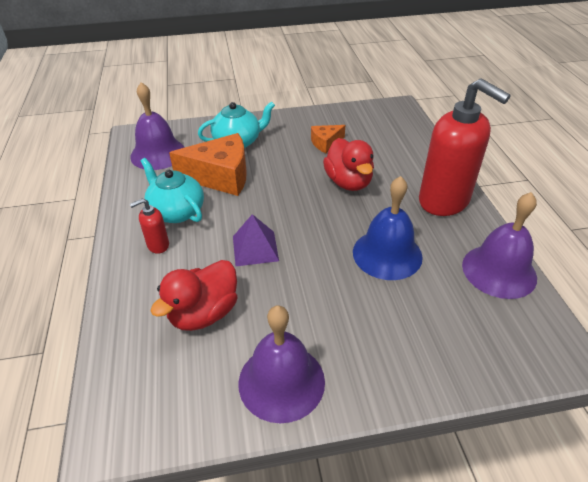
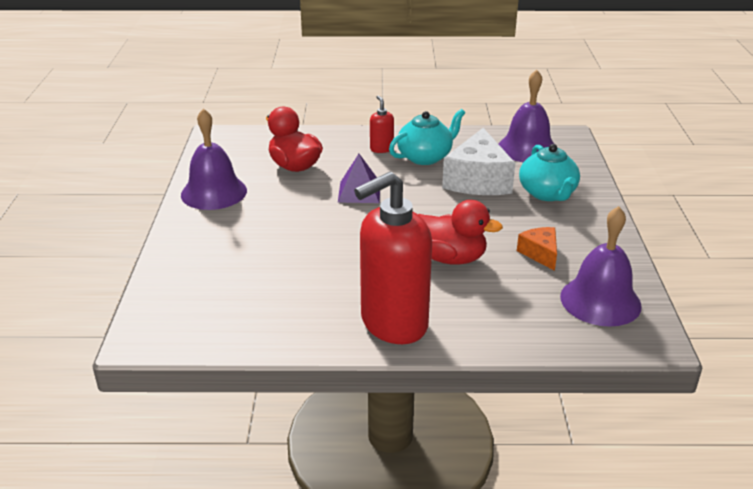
camera: 100 degrees right, 10 degrees down
(221, 177) = (478, 180): orange cheese -> white cheese
(348, 182) = (450, 258): red duck -> red duck turned 150 degrees counterclockwise
(387, 254) = (320, 262): blue bell -> none
(499, 271) = (262, 331): purple bell -> purple bell (600, 301)

